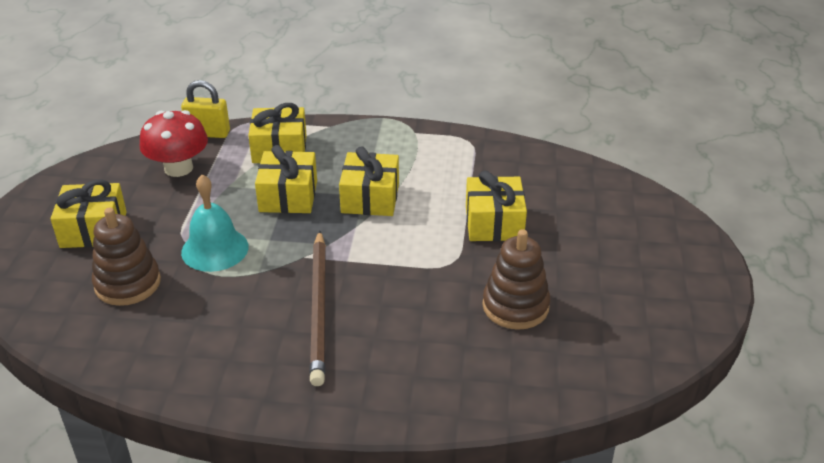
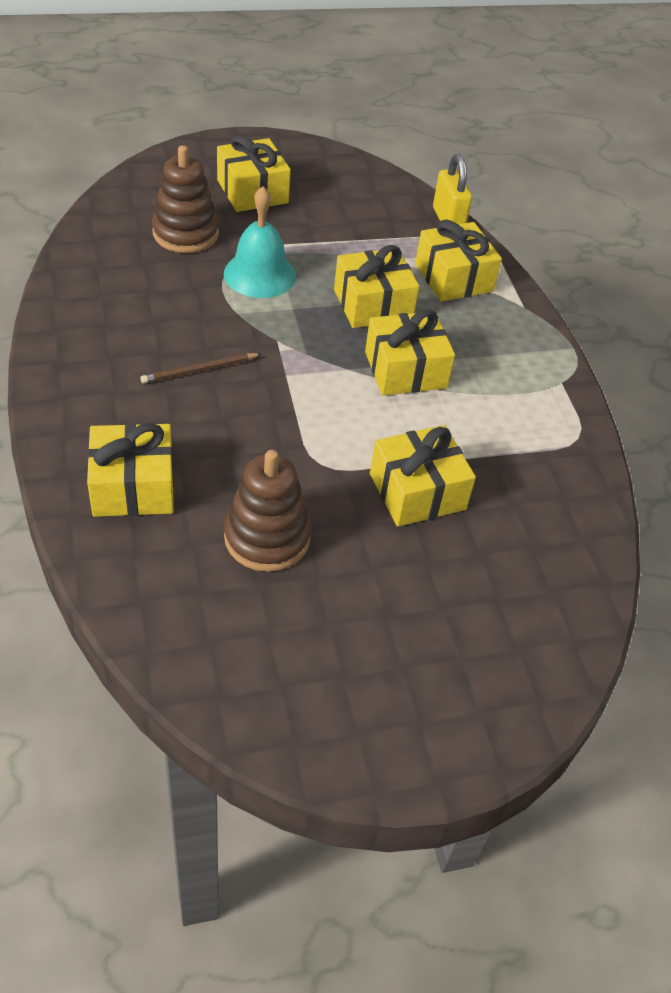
camera: 65 degrees right, 10 degrees up
(178, 168) = (376, 216): red mushroom -> none
(319, 308) = (199, 370): brown pencil -> brown pencil, size x0.51
(439, 372) = (133, 486): none -> yellow gift

